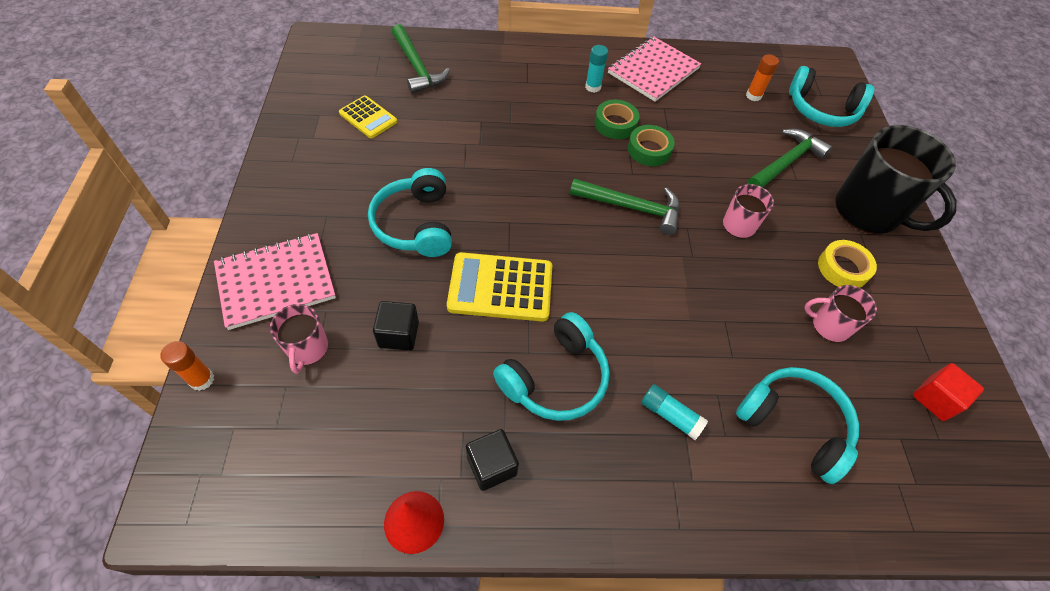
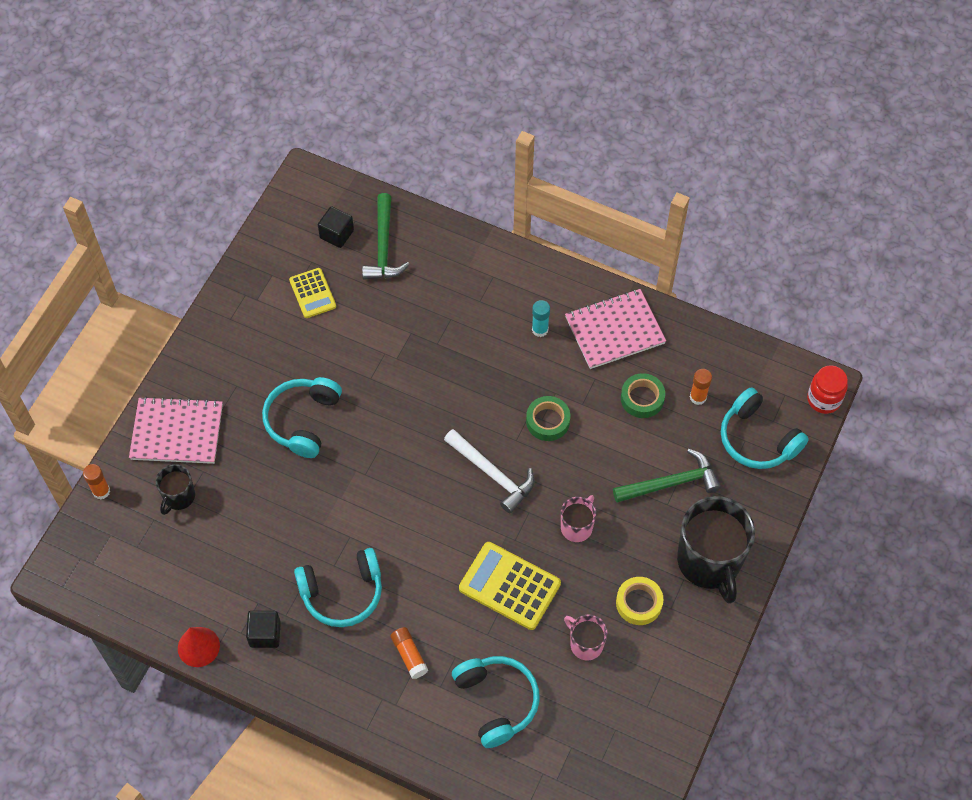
camera: 30 degrees right, 5 degrees up
(307, 349) = (179, 497): pink mug -> black mug
(399, 334) = (247, 512): black cube -> black cube (336, 234)
(500, 288) = (341, 504): yellow calculator -> yellow calculator (509, 586)
(615, 124) = (534, 381): green tape -> green tape (642, 398)
(631, 207) = (492, 474): green hammer -> white hammer
(670, 415) = (409, 655): turquoise glue stick -> orange glue stick
(843, 70) = (824, 399): none -> red jar
(935, 399) = (624, 733): red cube -> none

